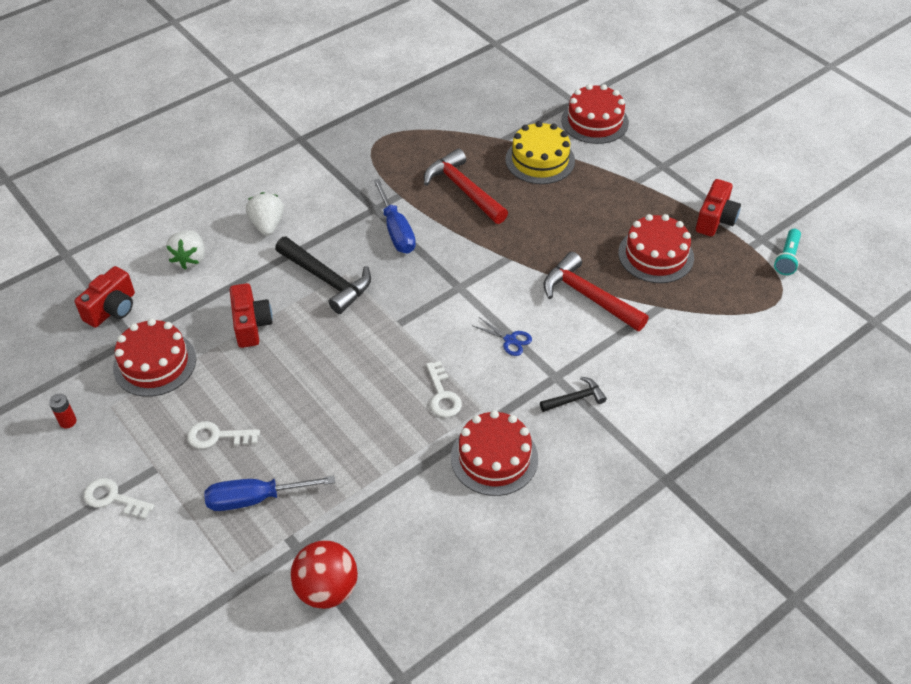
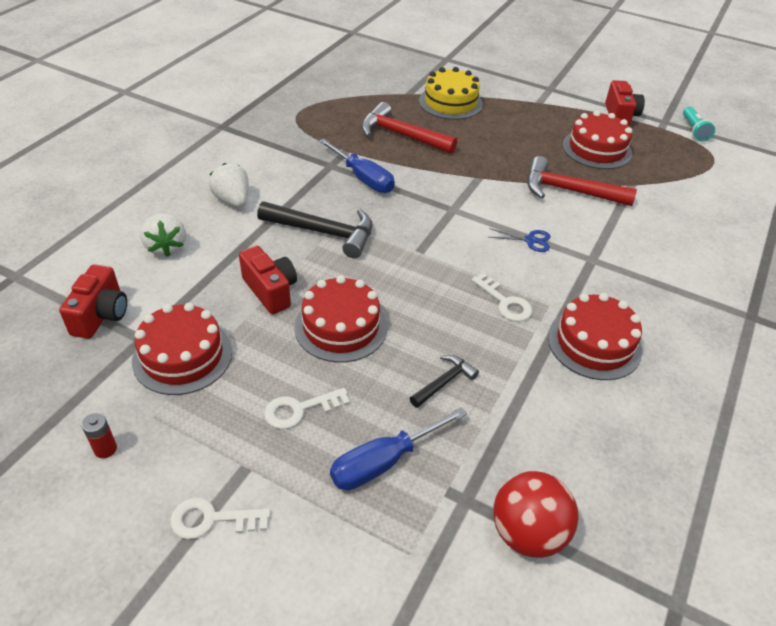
camera: 25 degrees left, 5 degrees down
(575, 399) = (623, 272): black hammer -> black hammer (444, 382)
(594, 121) = (474, 69): red cake -> red cake (341, 327)

